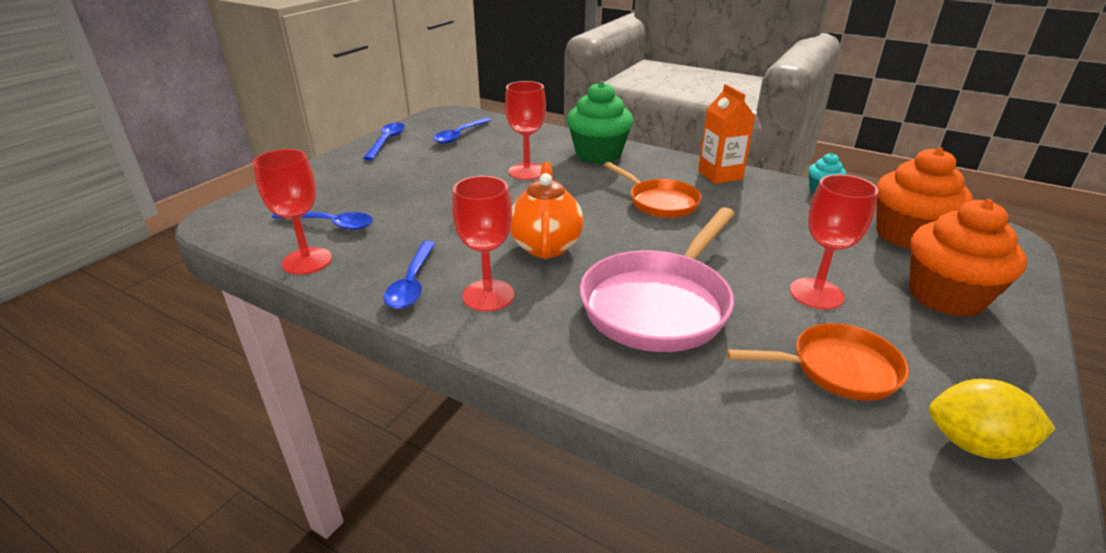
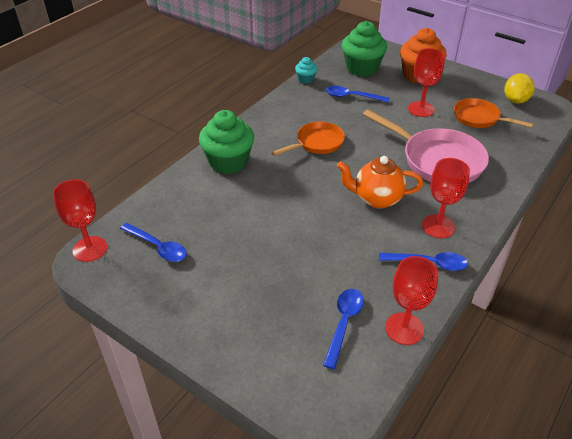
camera: 85 degrees left, 10 degrees up
(386, 141) = (157, 305): blue spoon -> blue spoon (352, 97)
(527, 171) = (255, 203): red goblet -> red goblet (90, 249)
(720, 175) = (278, 111): orange carton -> none
(837, 369) = (479, 118): orange pan -> orange pan turned 60 degrees counterclockwise
(907, 235) = (362, 68): orange cupcake -> green cupcake

